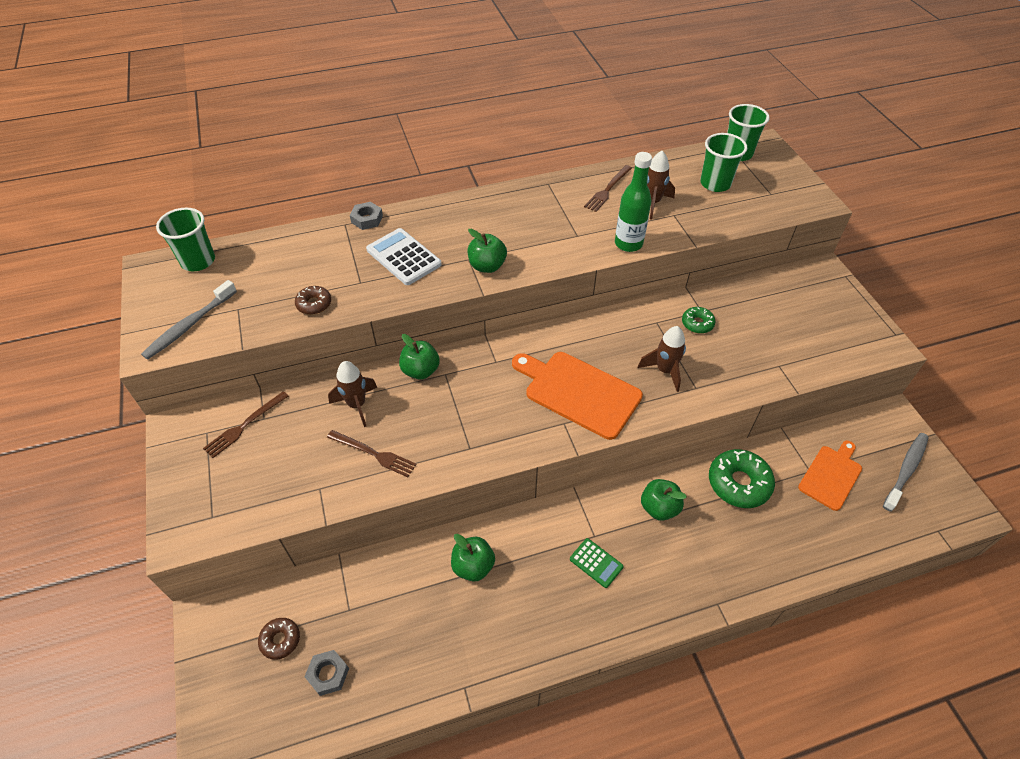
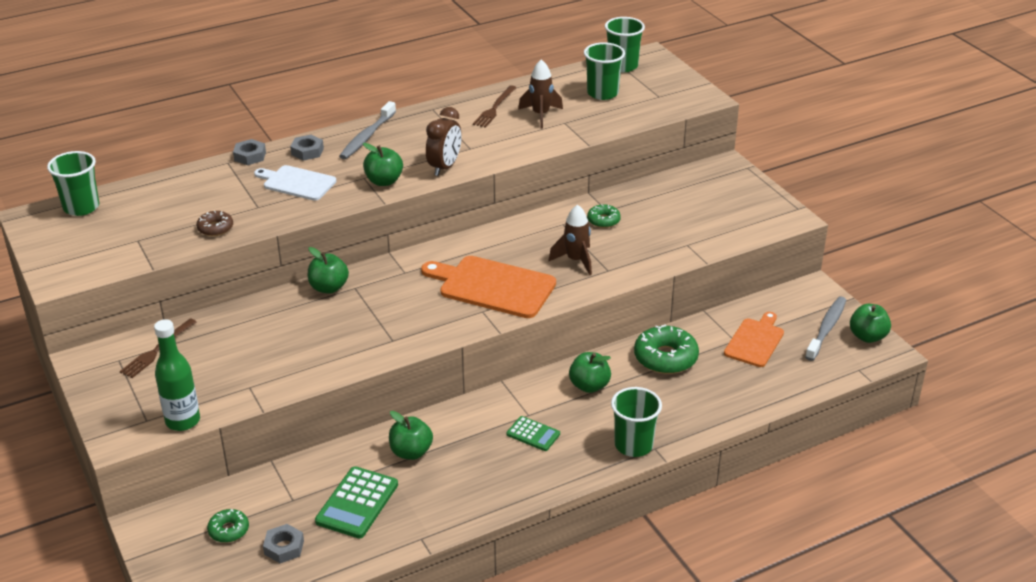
camera: 10 degrees left, 15 degrees down
(189, 325) = (92, 258): grey toothbrush -> grey toothbrush (367, 137)
(280, 640) = (229, 530): brown donut -> green donut
(357, 405) = (270, 321): brown rocket -> none
(374, 454) = (297, 355): brown fork -> none
(403, 257) = (297, 183): white calculator -> white cutting board
(410, 626) = (357, 503): none -> green calculator
(421, 220) = (307, 151): none -> grey nut
(549, 256) = (444, 167): none -> brown clock
(628, 244) = (522, 150): green bottle -> green bottle (183, 421)
(696, 596) = (633, 445): none -> green cup
(948, 487) = (867, 336): none -> green apple

